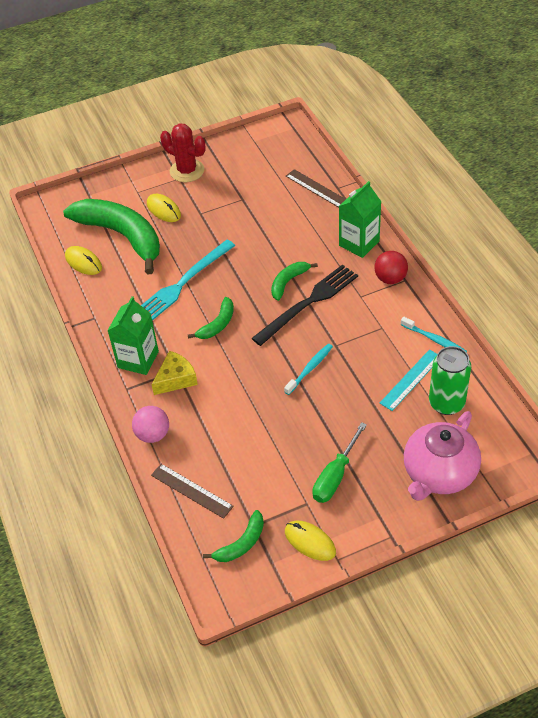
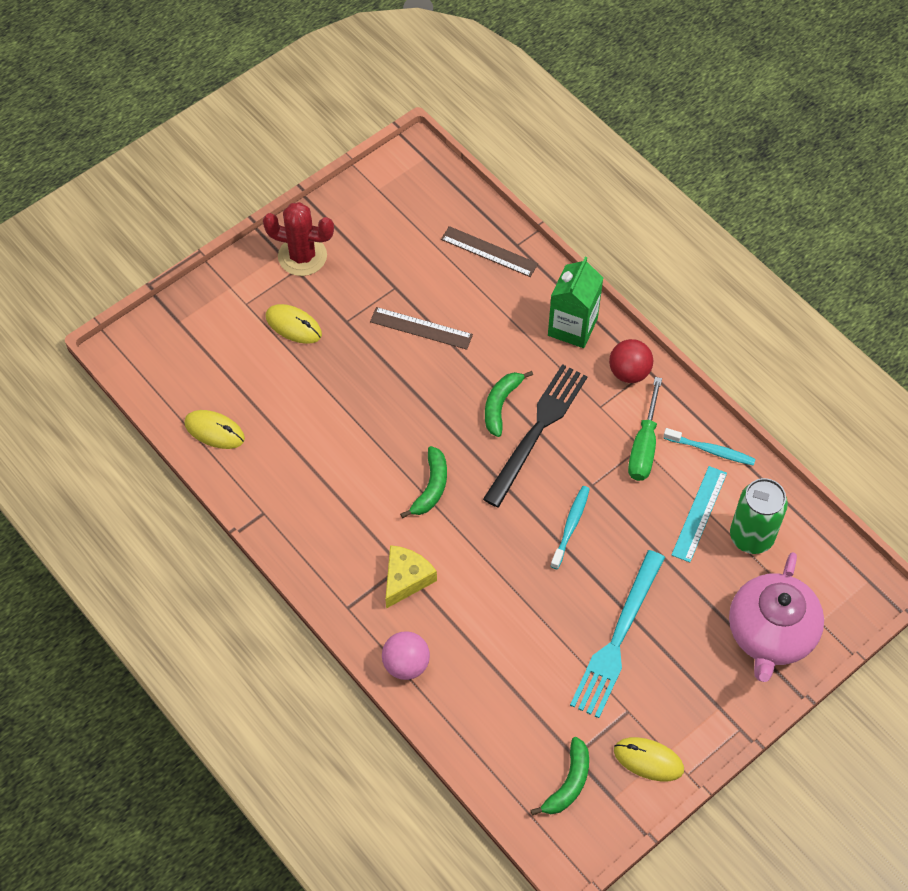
camera: 20 degrees left, 10 degrees up
(122, 236) = (251, 379): green banana -> none
(138, 359) = (346, 562): green carton -> none
(183, 283) = (363, 436): turquoise fork -> turquoise fork (617, 638)
(191, 491) = (483, 729): brown ruler -> brown ruler (421, 328)
(335, 476) = (650, 667): green screwdriver -> green screwdriver (644, 446)

